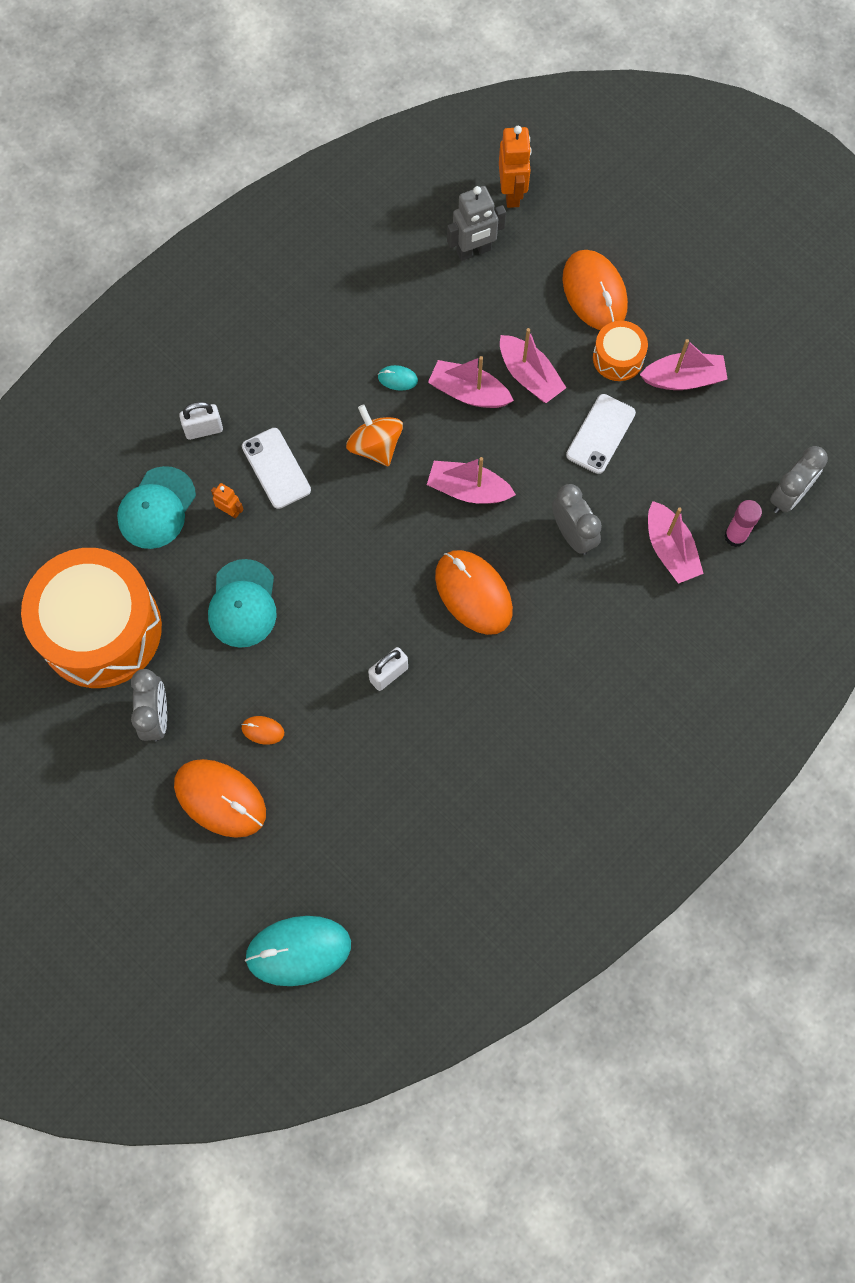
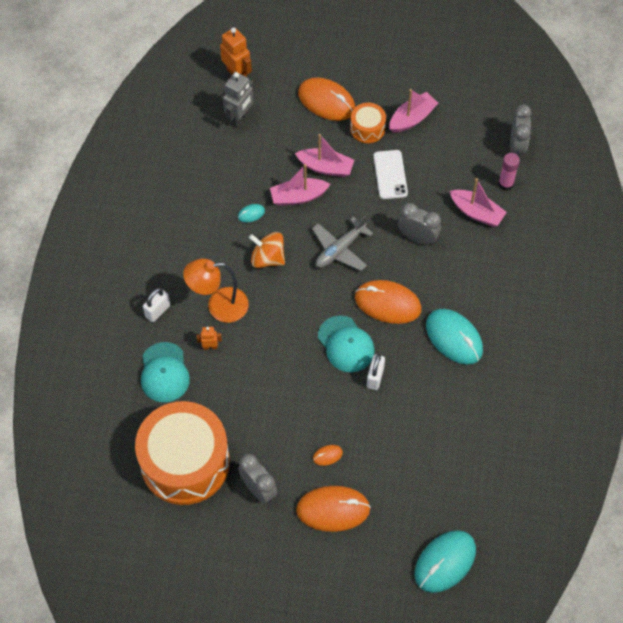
camera: 35 degrees left, 10 degrees down
(243, 604) = (259, 393): turquoise cap -> turquoise cap (346, 344)
(276, 468) = (219, 306): white phone -> orange lamp
(468, 490) = (340, 249): pink boat -> grey plane
(519, 688) = (454, 338): none -> turquoise mouse

